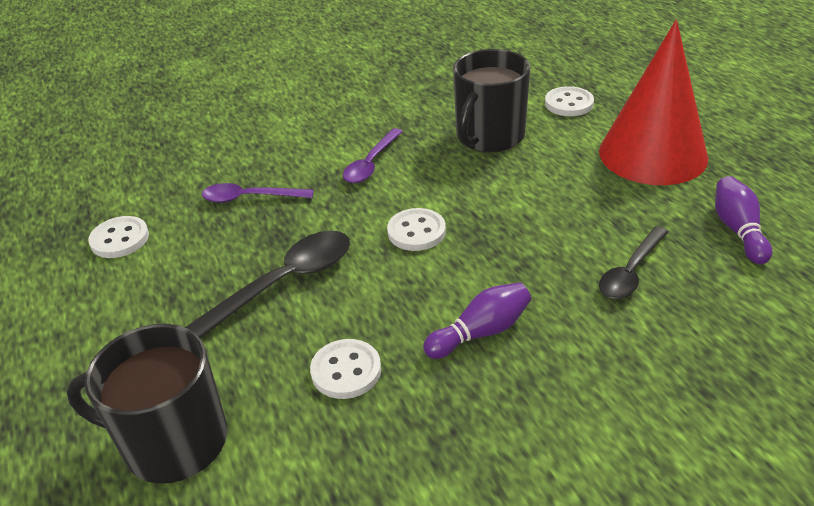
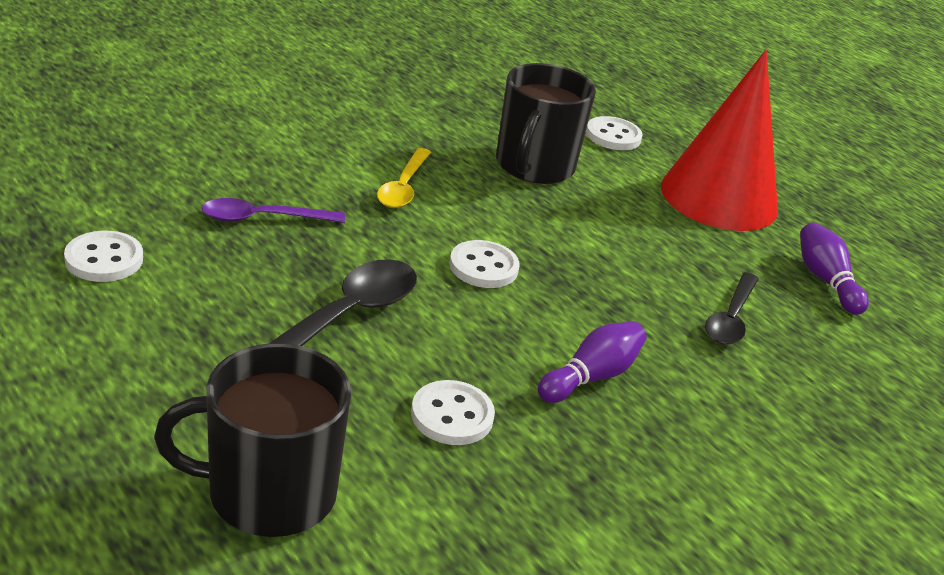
camera: 20 degrees left, 5 degrees down
(371, 163) = (403, 187): purple spoon -> yellow spoon

